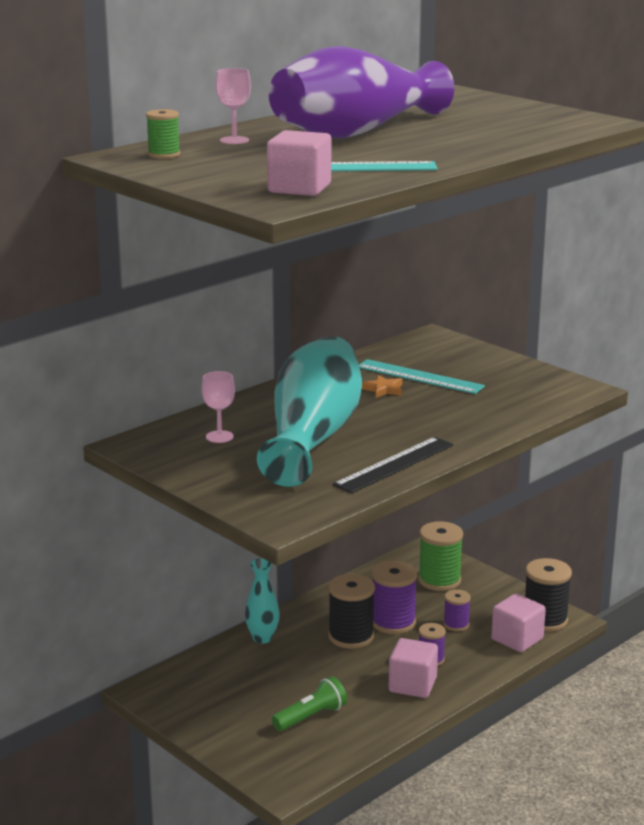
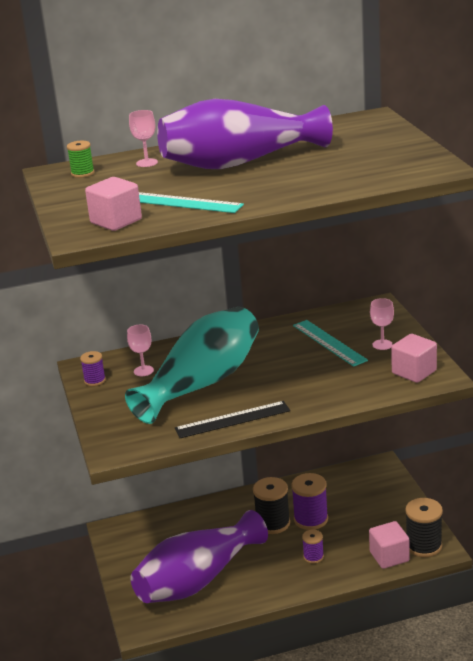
camera: 30 degrees right, 5 degrees up
(262, 638) = (213, 509): turquoise vase -> none
(311, 717) = (198, 580): green flashlight -> purple vase
(383, 389) = (291, 350): orange star -> none
(412, 685) = (284, 574): pink cube -> pink cube (414, 372)
(439, 580) = (371, 492): green spool -> none
(456, 624) = (354, 532): purple spool -> purple spool (95, 380)
(483, 370) = (382, 345): none -> pink goblet

